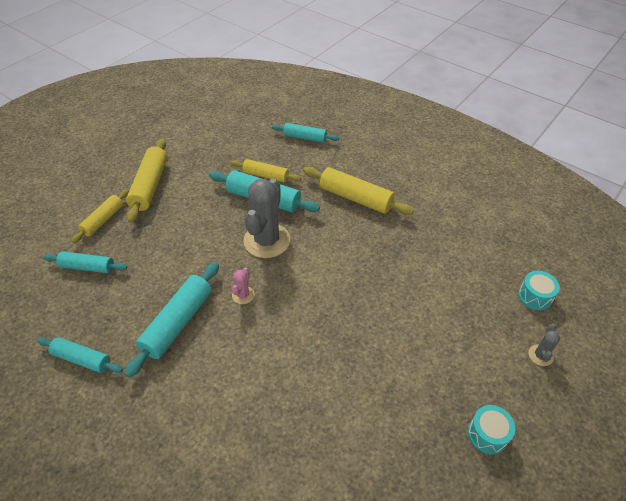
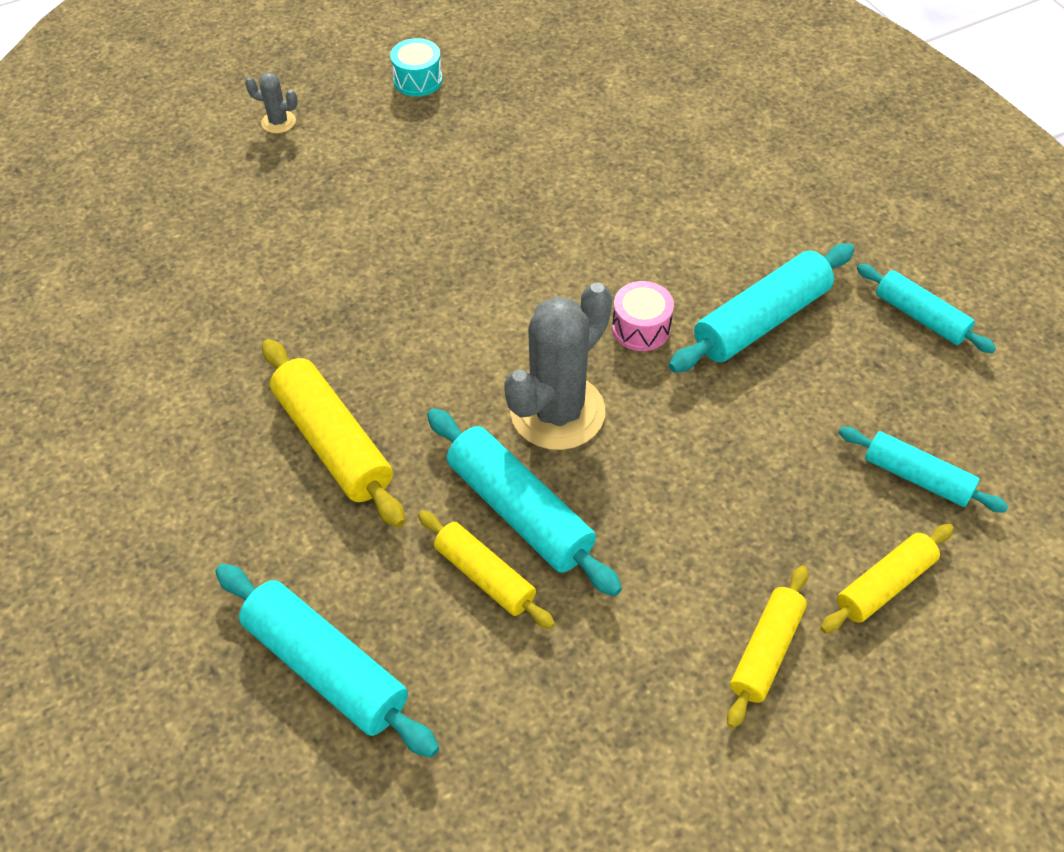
camera: 155 degrees left, 5 degrees up
(150, 186) = (766, 651): yellow rolling pin -> yellow rolling pin, size x0.64
(243, 295) = (641, 328): pink cactus -> pink drum
(305, 138) = (326, 667): turquoise rolling pin -> turquoise rolling pin, size x1.57
(535, 296) = (206, 181): turquoise drum -> none
(540, 355) = (278, 122): grey cactus -> grey cactus turned 60 degrees clockwise

